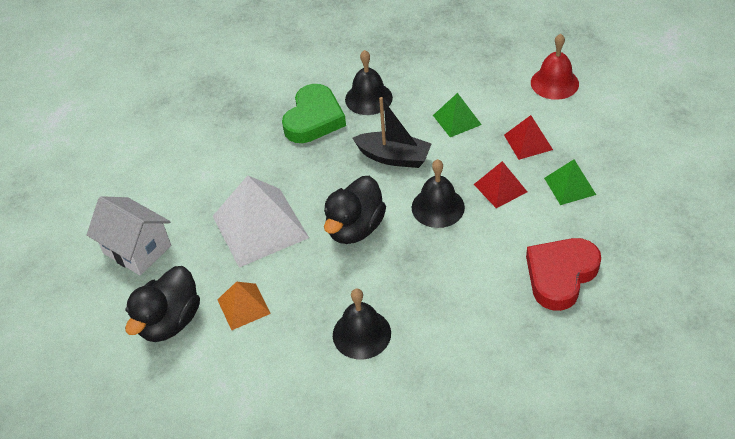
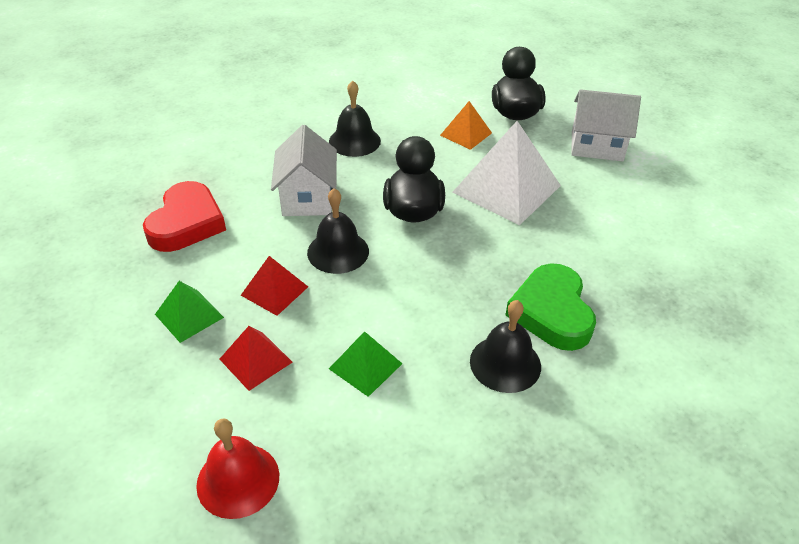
camera: 150 degrees right, 5 degrees down
(393, 157) = (419, 292): black boat -> none
(441, 271) = (307, 198): none -> white house

